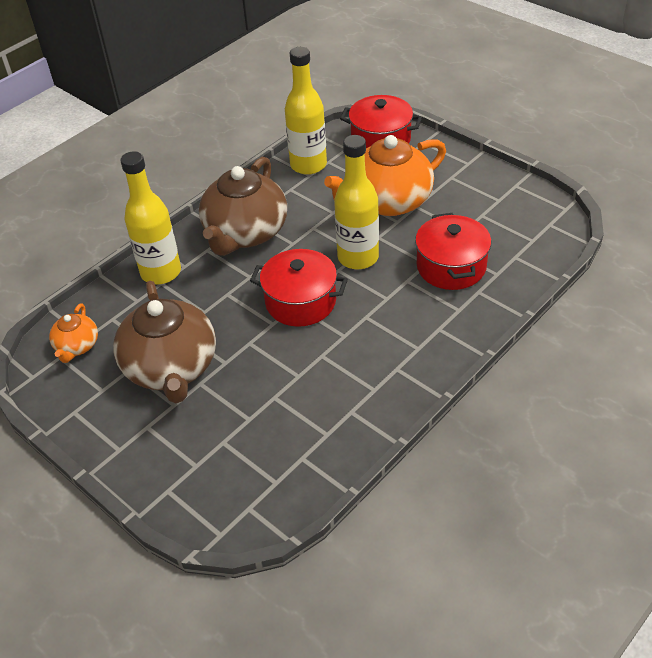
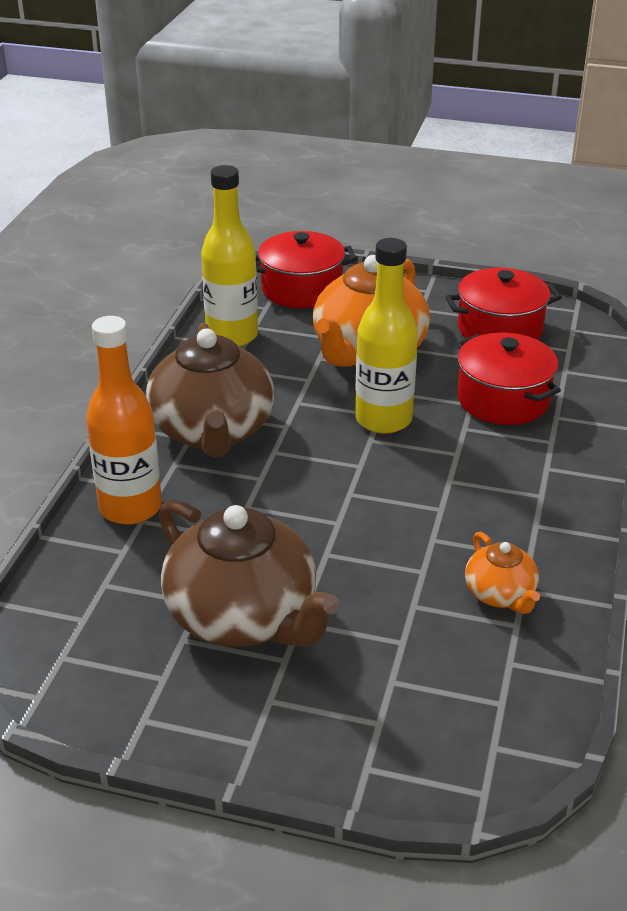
camera: 30 degrees left, 10 degrees down
(77, 346) = (79, 635): orange teapot -> orange teapot (500, 594)
(161, 272) = (130, 507): yellow bottle -> orange bottle
(300, 302) = (353, 487): red pot -> red pot (499, 329)

